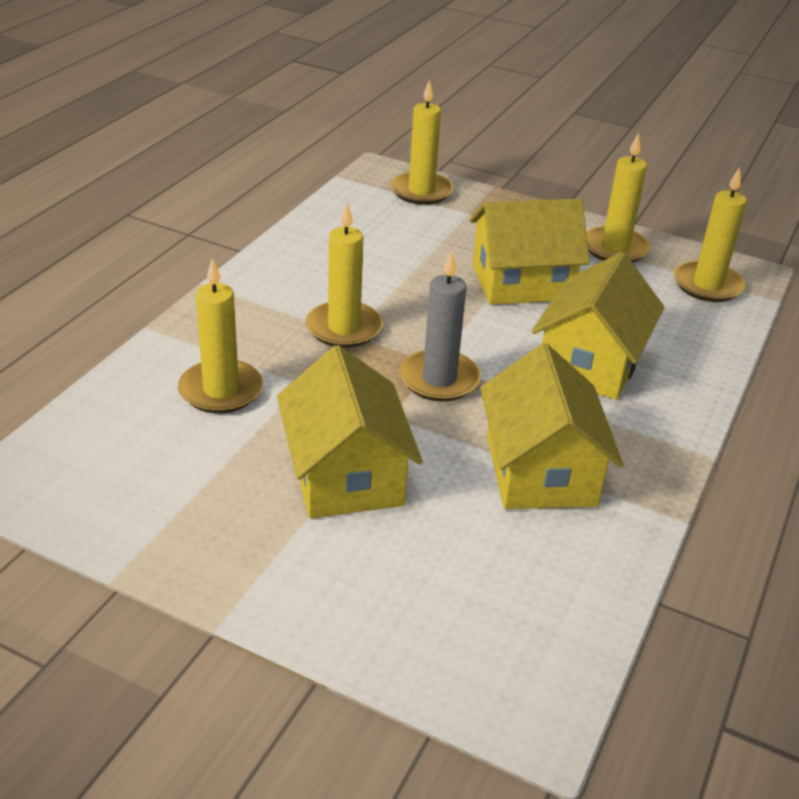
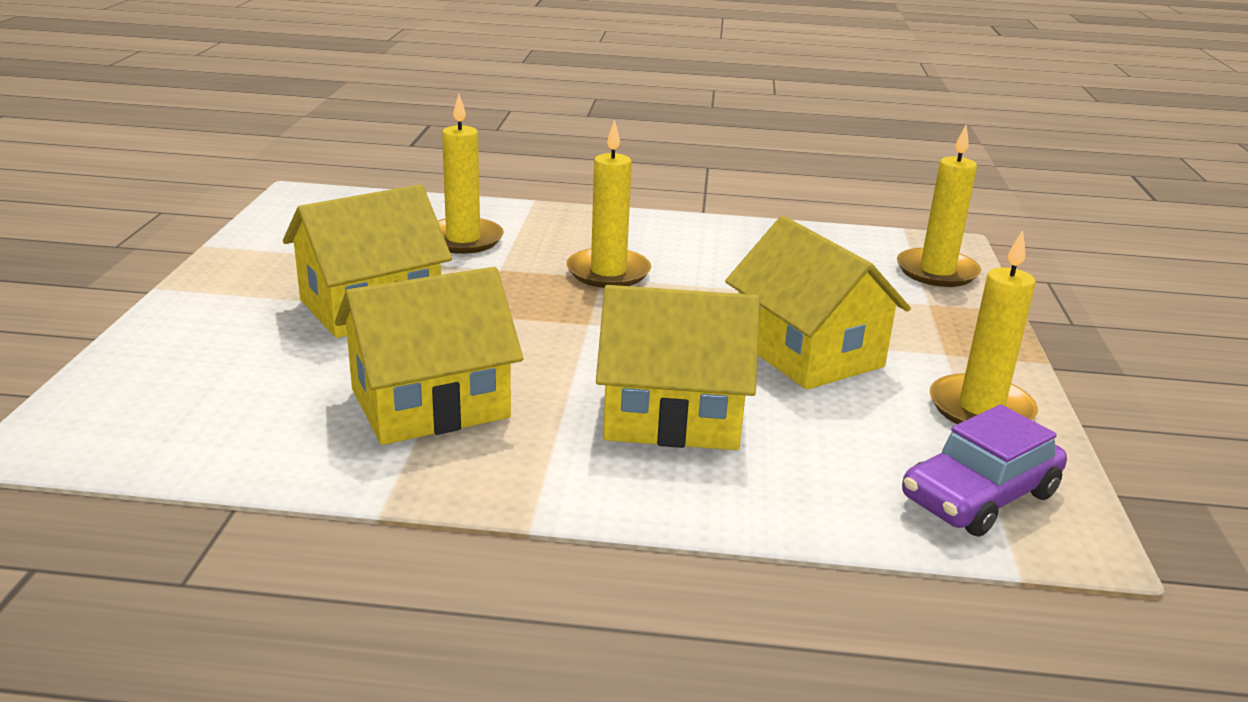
camera: 70 degrees right, 10 degrees down
(439, 379) = (558, 329): grey candle -> none
(707, 285) = (979, 496): yellow candle -> purple car

